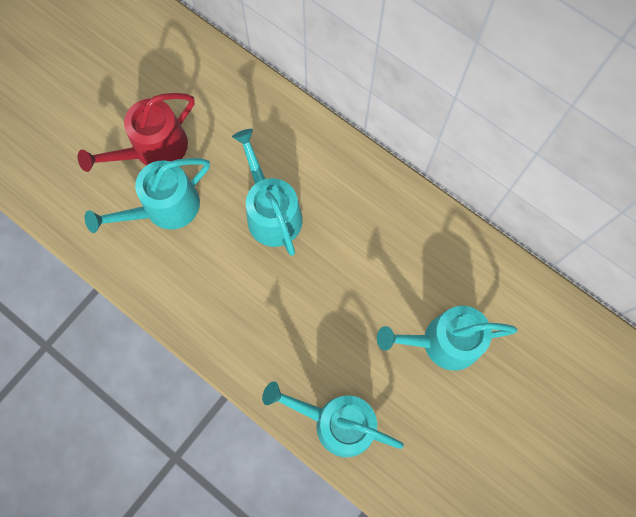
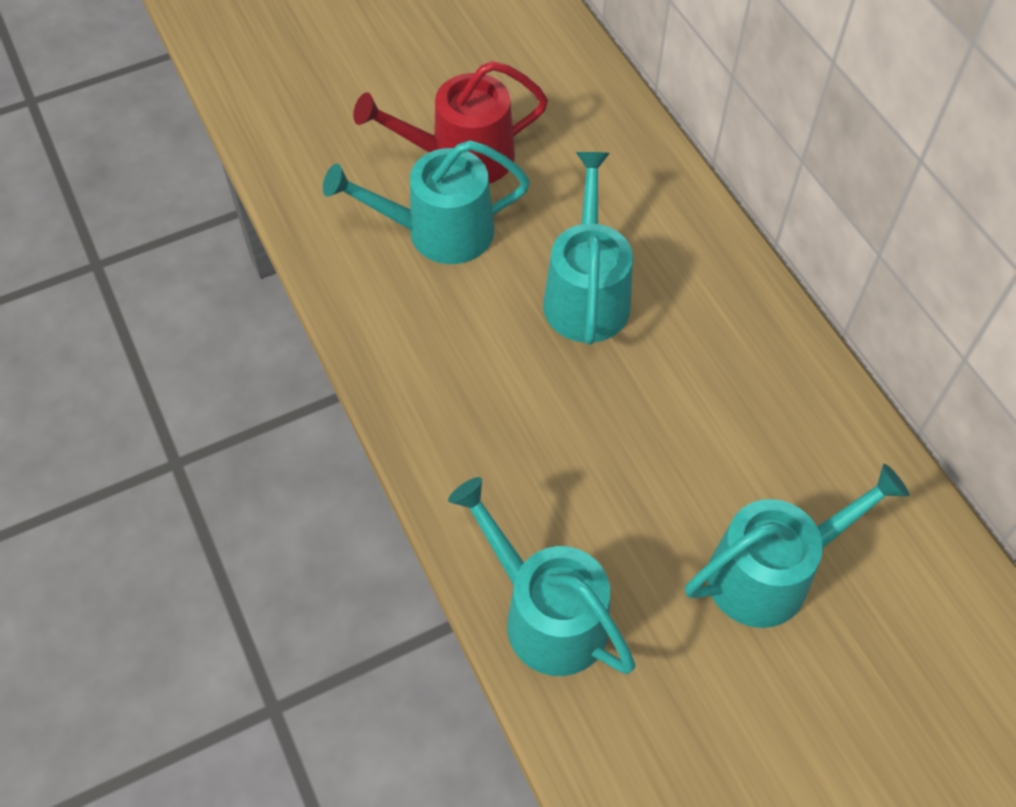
camera: 25 degrees right, 15 degrees down
(443, 342) = (770, 573): turquoise watering can -> turquoise watering can turned 135 degrees clockwise

